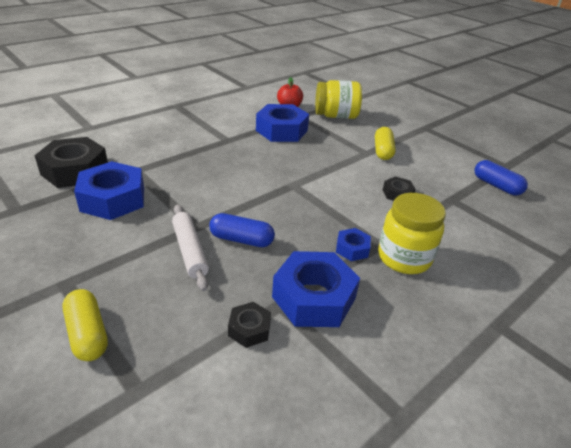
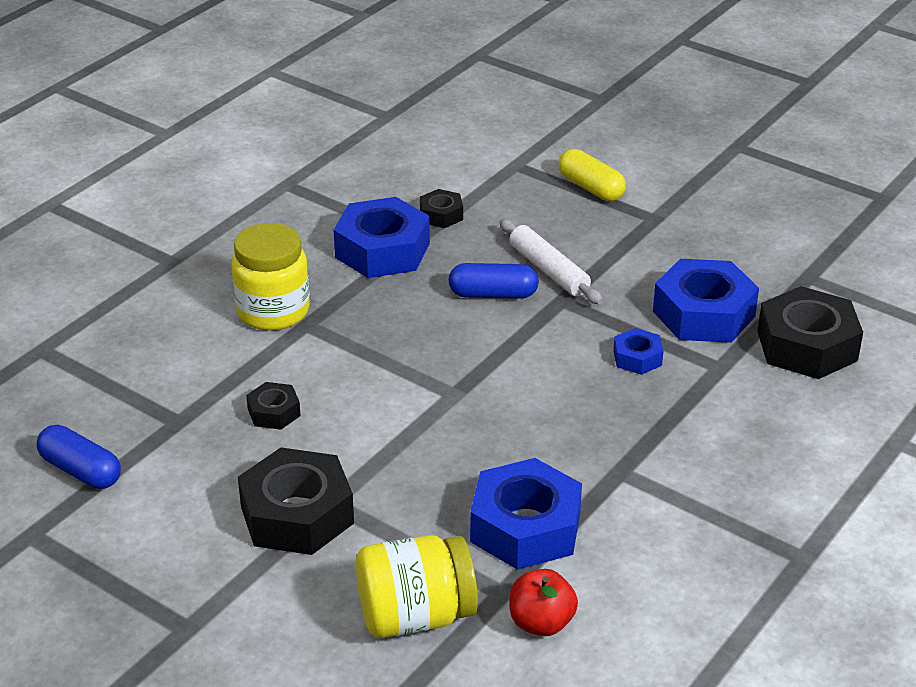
camera: 170 degrees right, 0 degrees up
(352, 249) = (343, 310): blue nut -> blue nut (637, 358)
(383, 151) = (297, 515): yellow capsule -> black nut

